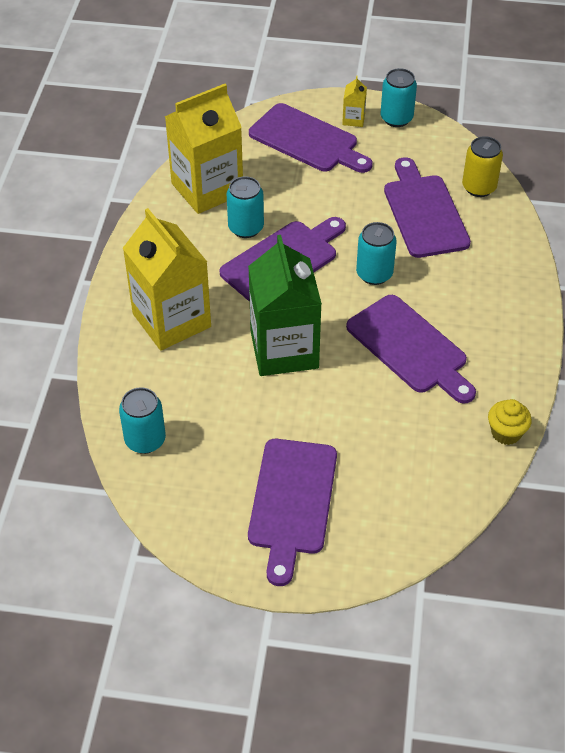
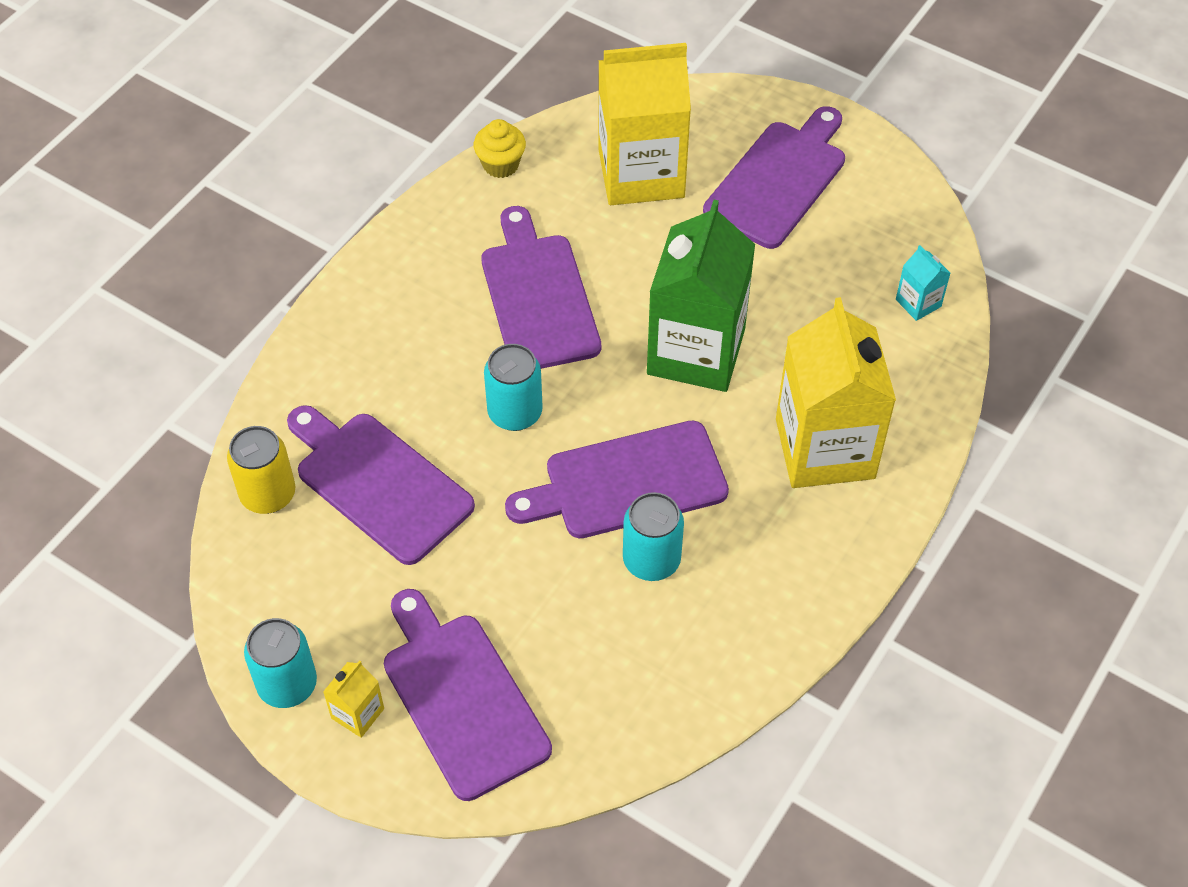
camera: 155 degrees left, 5 degrees up
(145, 440) = (918, 303): turquoise can -> turquoise carton
(207, 189) = (675, 661): yellow carton -> yellow carton (641, 173)
(424, 212) = (378, 483): purple cutting board -> purple cutting board turned 120 degrees clockwise

